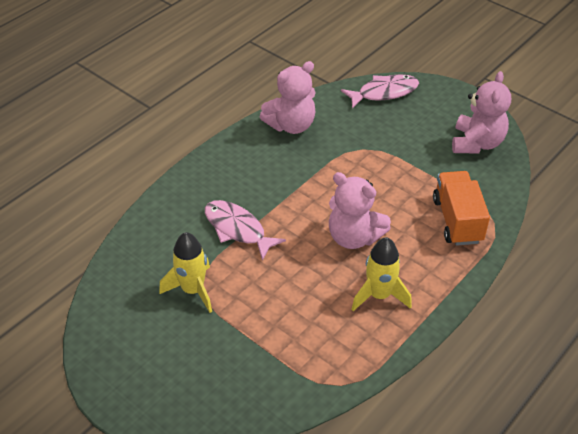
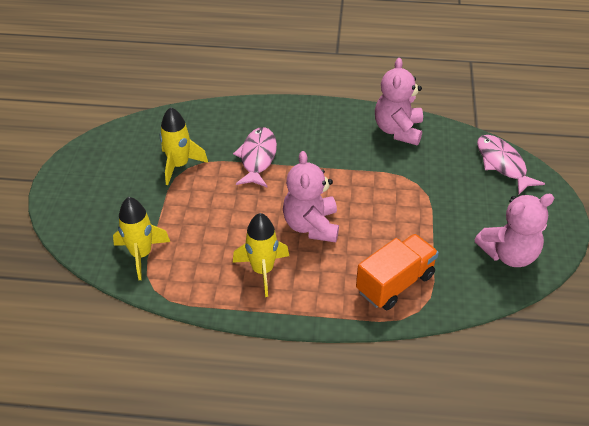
camera: 55 degrees right, 0 degrees up
(288, 375) = (141, 254): none -> yellow rocket
(291, 125) = (398, 130): pink teddy bear -> pink teddy bear turned 75 degrees clockwise
(384, 92) = (502, 164): pink fish -> pink fish turned 150 degrees counterclockwise

